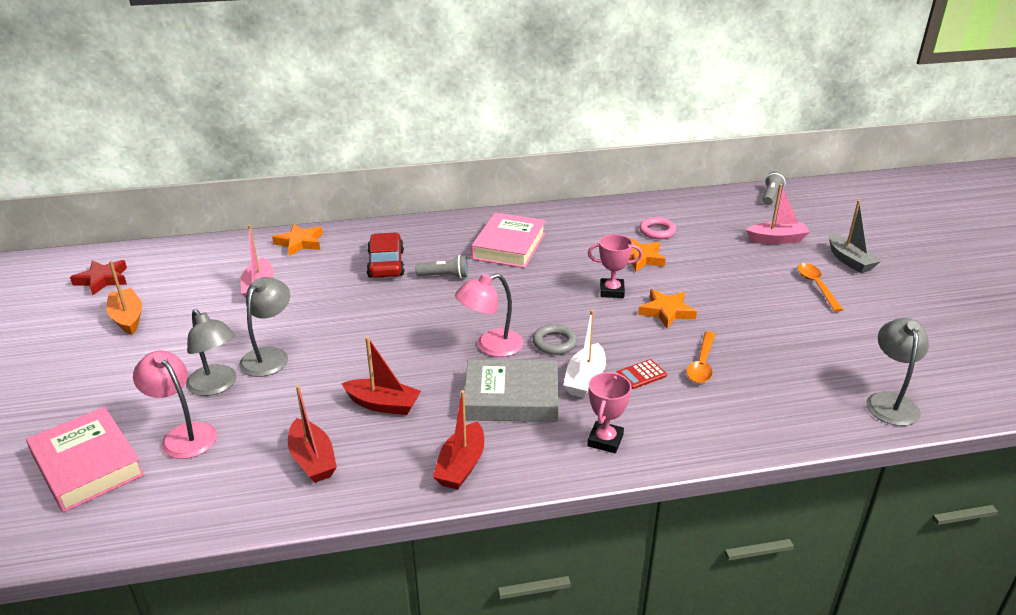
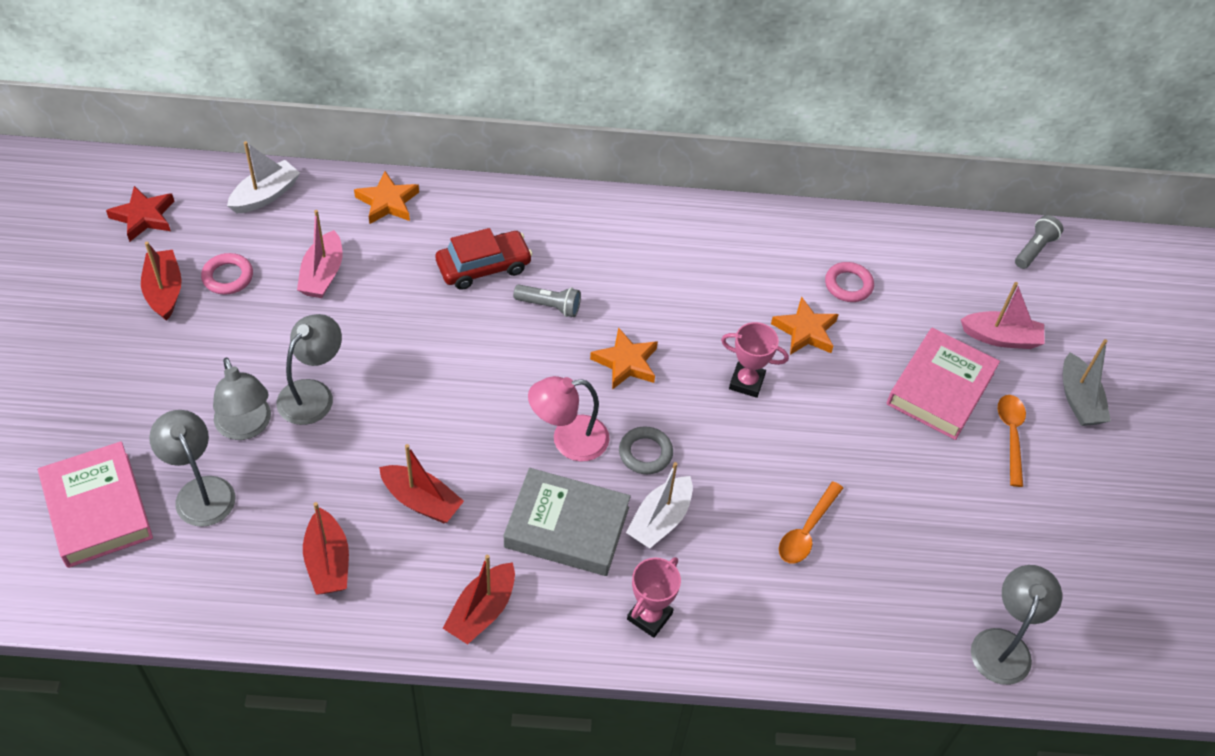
camera: 10 degrees right, 20 degrees up
(127, 318) = (164, 291): orange boat -> red boat
(180, 301) = (228, 277): none -> pink ring
(183, 434) = (200, 491): pink lamp -> grey lamp
(201, 254) = (265, 195): none -> white boat
(386, 264) = (483, 266): red car -> red car turned 60 degrees clockwise
(509, 246) = (646, 269): pink book -> pink book (940, 389)
(641, 375) = (728, 529): red calculator -> none
(666, 311) = (800, 434): orange star -> orange star (626, 362)

